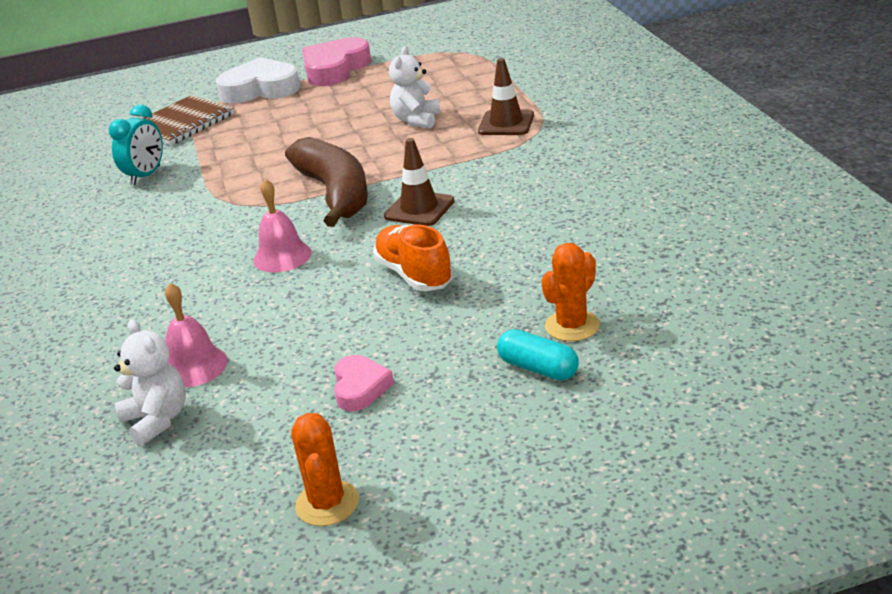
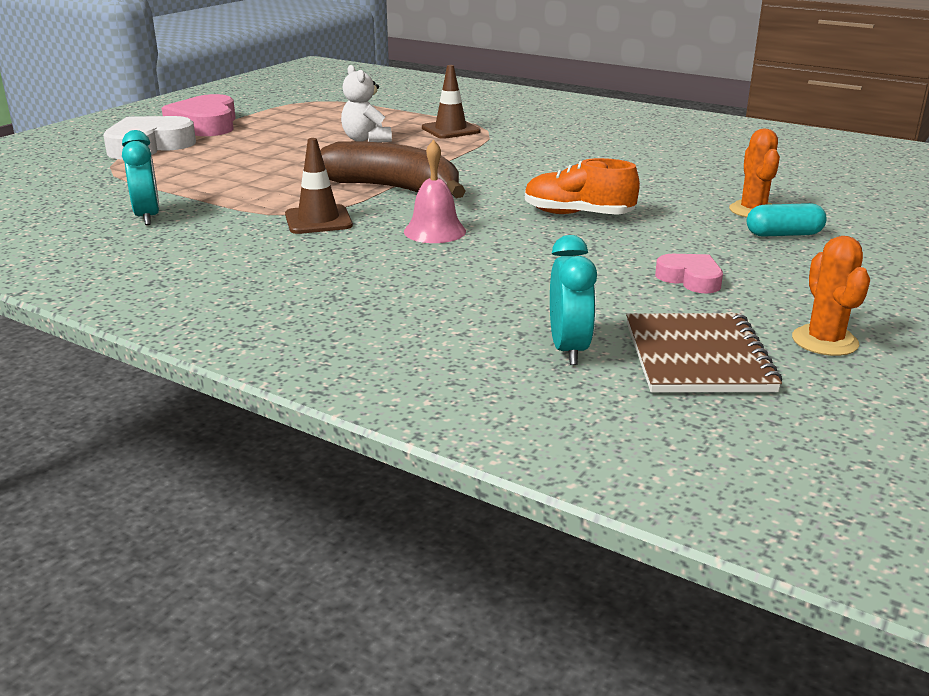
camera: 45 degrees left, 5 degrees down
(157, 420) = (568, 349): white teddy bear -> turquoise clock
(182, 123) = (104, 179): brown notebook -> brown notebook (697, 357)
(194, 366) = (519, 310): pink bell -> none
(327, 503) = (824, 341): orange cactus -> orange cactus turned 45 degrees clockwise
(419, 209) = (492, 182): brown traffic cone -> brown traffic cone (318, 220)

